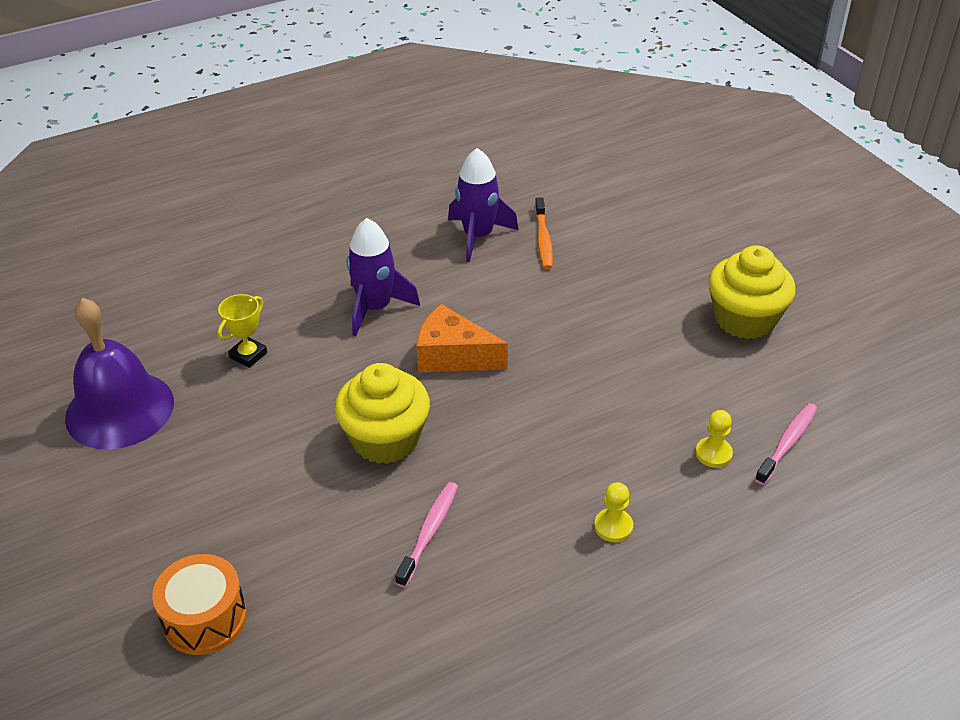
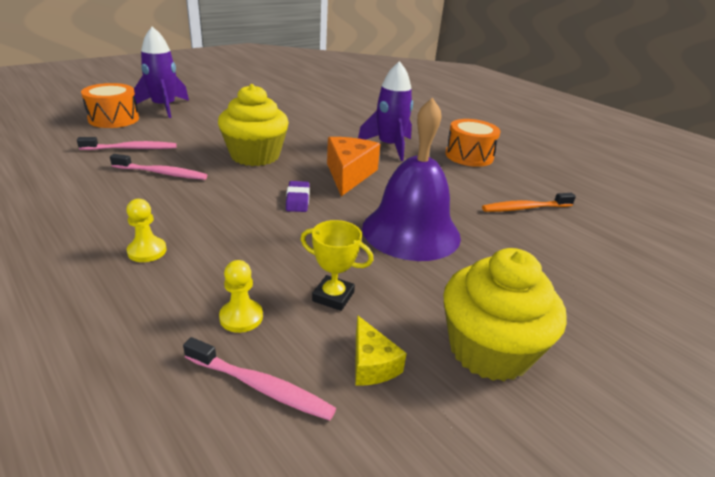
camera: 75 degrees right, 10 degrees down
(119, 409) = (274, 93): purple bell -> purple bell (411, 231)
(248, 355) = (326, 116): yellow trophy -> yellow trophy (333, 296)
(340, 576) = (131, 149): none -> pink toothbrush
(414, 246) = (469, 156): none -> orange drum
(478, 236) = (502, 179): purple rocket -> purple rocket (164, 107)
(512, 405) = (298, 200): none -> purple eraser
(762, 382) = (372, 364): none -> yellow cheese

